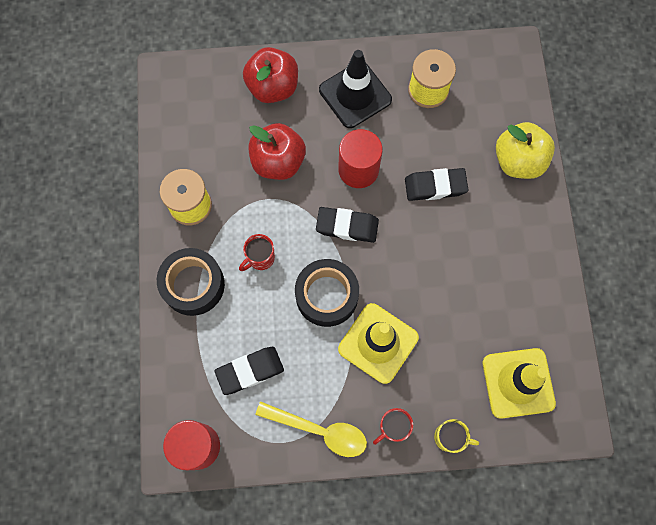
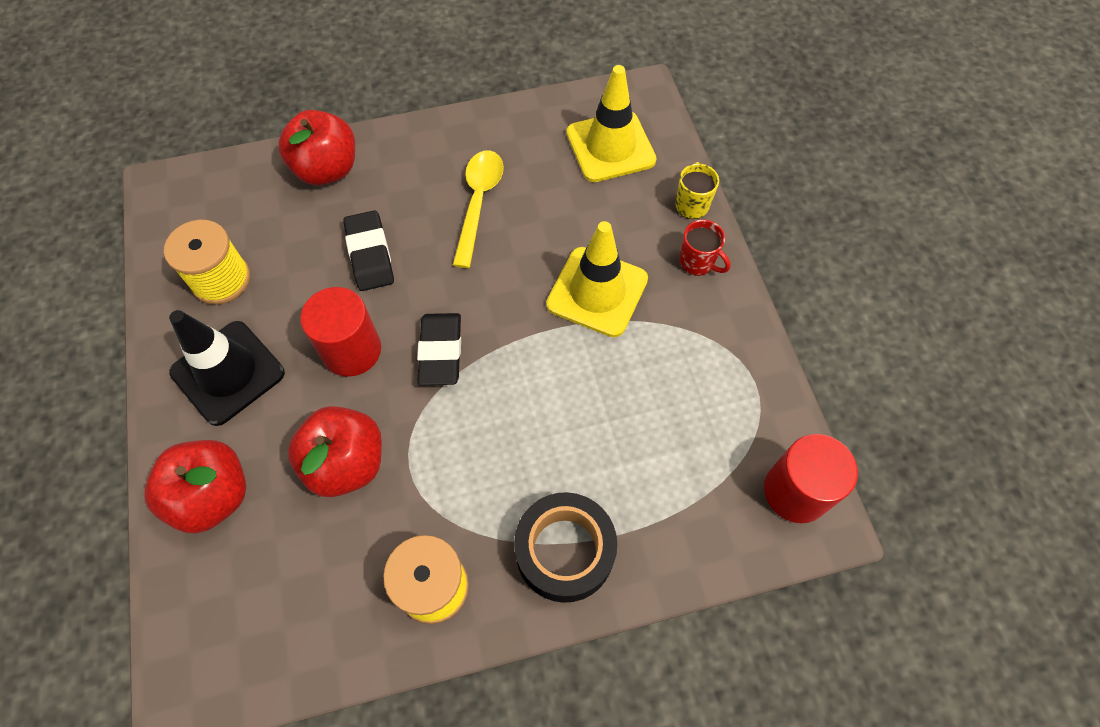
camera: 100 degrees left, 10 degrees down
(250, 371) = (673, 442): black eraser -> none
(260, 258) = (506, 460): red mug -> none
(319, 430) = (727, 342): yellow spoon -> yellow spoon (478, 202)
(327, 296) = (546, 361): black tape -> none
(518, 161) = (327, 169): yellow apple -> red apple

